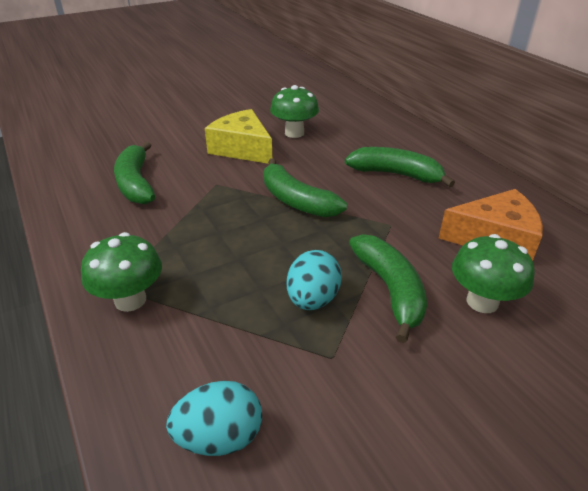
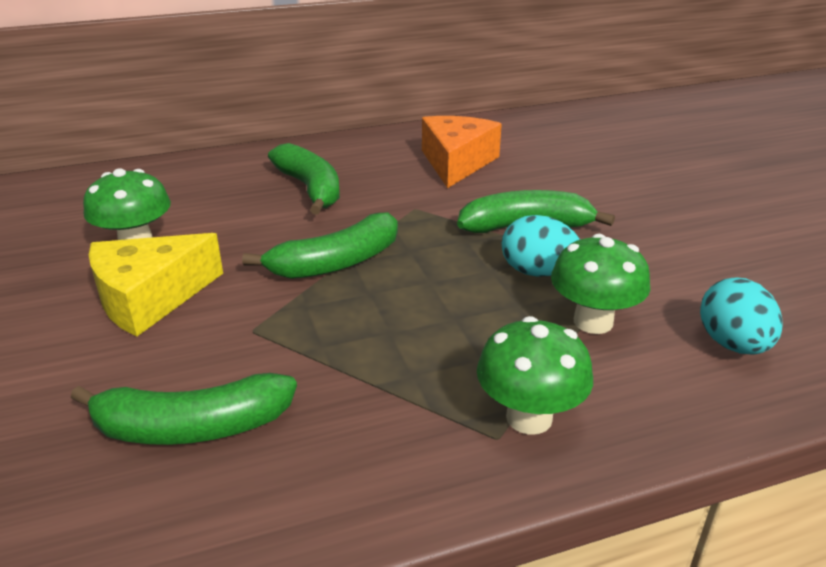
camera: 80 degrees left, 5 degrees down
(396, 174) = (310, 188): green banana -> green banana turned 120 degrees clockwise
(482, 302) = (546, 187): green mushroom -> green mushroom (593, 322)

